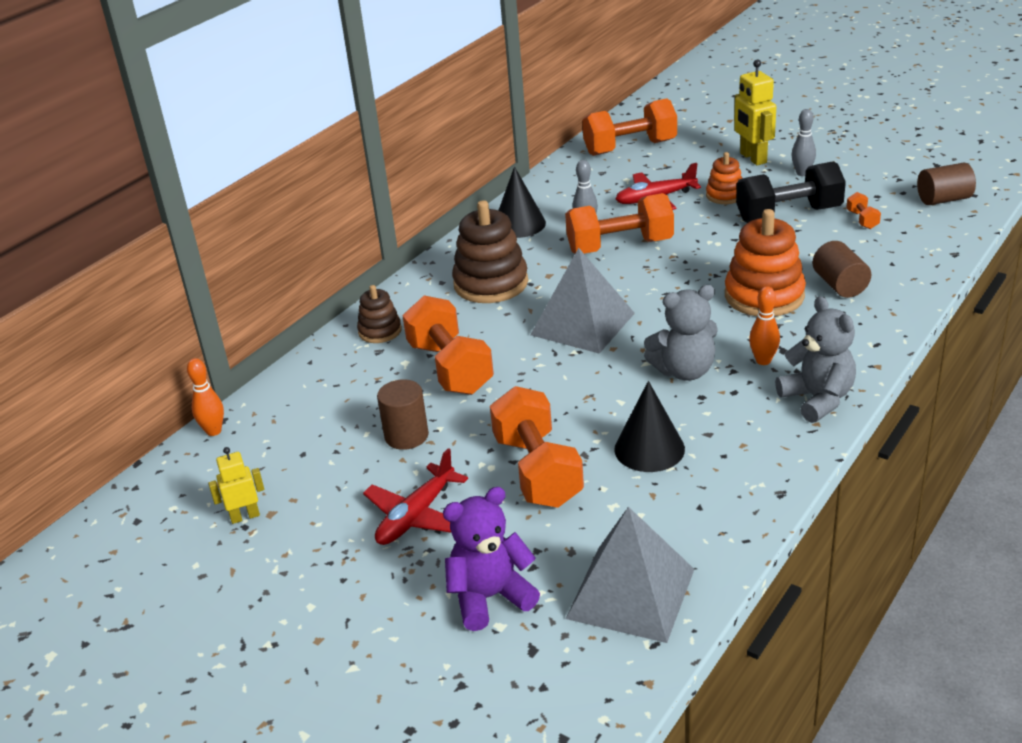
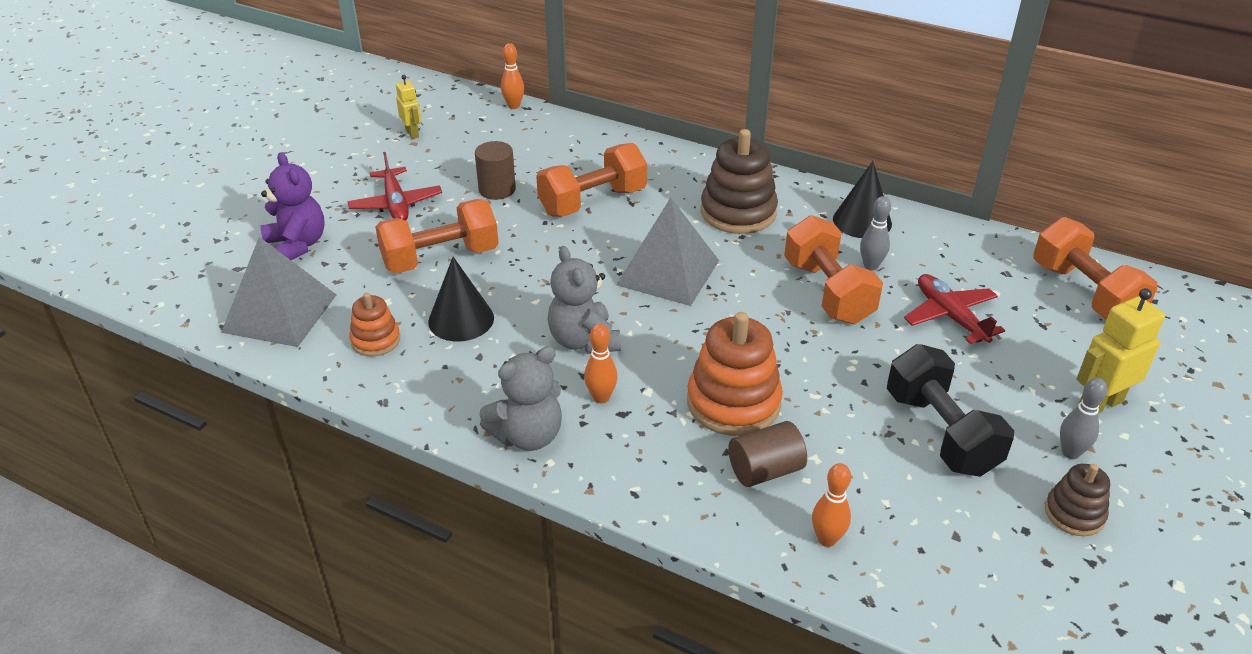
camera: 80 degrees right, 5 degrees up
(380, 331) = (651, 160): brown stacking toy -> brown stacking toy (1074, 514)
(416, 516) = (396, 204): red plane -> red plane turned 135 degrees counterclockwise
(725, 195) = (978, 375): orange stacking toy -> orange stacking toy (375, 340)
(862, 220) = (945, 506): orange dumbbell -> none
(904, 265) = (827, 539): none -> orange bowling pin
(943, 199) = (1038, 610): brown cylinder -> none

